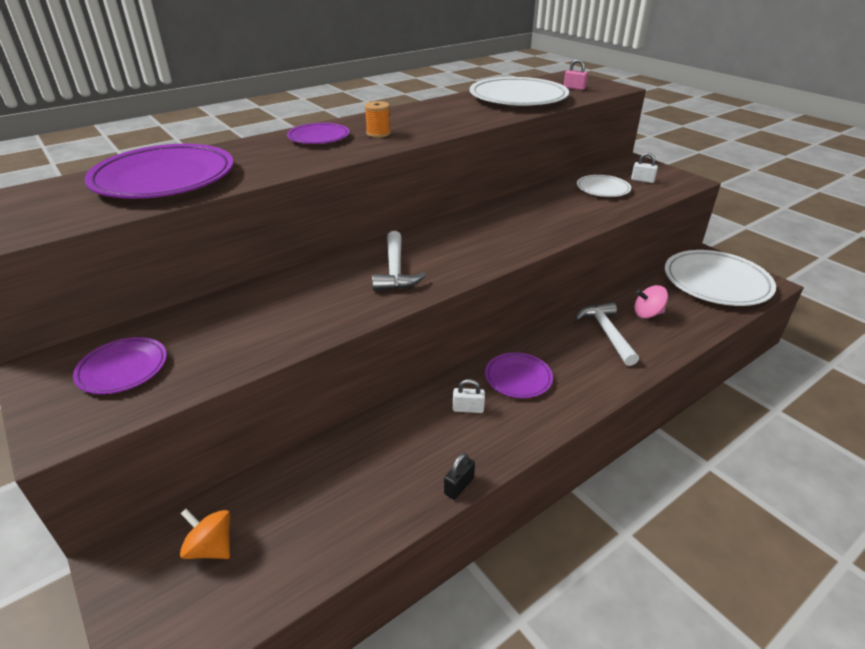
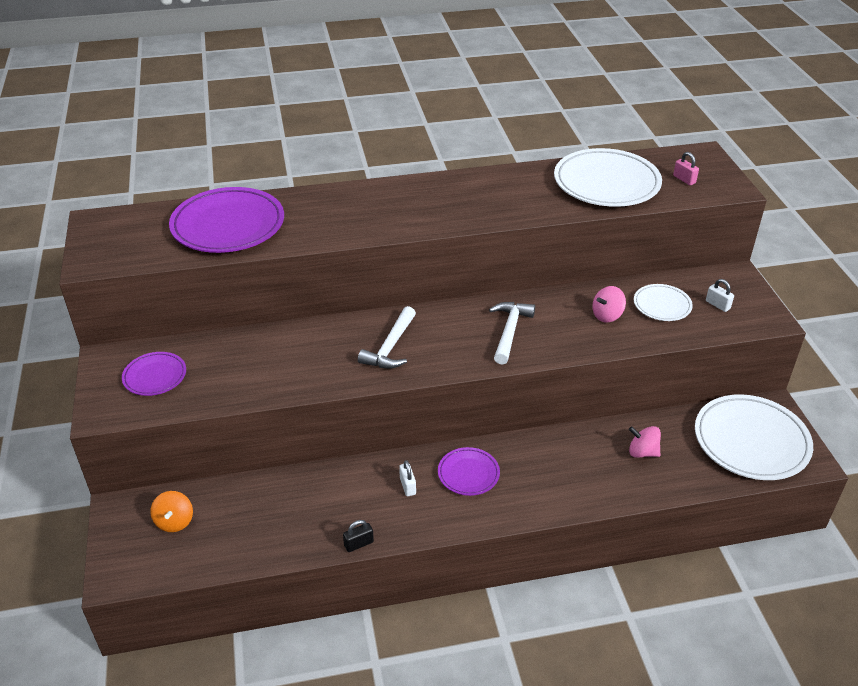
camera: 25 degrees right, 5 degrees up
(211, 547) = (174, 521): orange spinning top -> orange spinning top turned 150 degrees counterclockwise
(318, 137) = (373, 201): purple plate -> none
(378, 133) = (428, 208): orange spool -> none
(468, 409) = (407, 486): white padlock -> white padlock turned 45 degrees clockwise
(568, 204) = (607, 315): none -> pink spinning top
(607, 333) = (584, 459): white hammer -> white hammer (509, 331)

